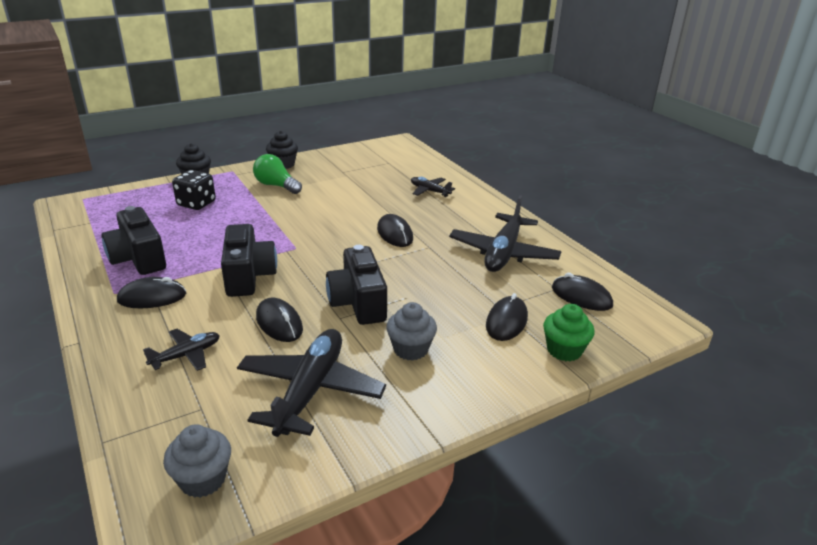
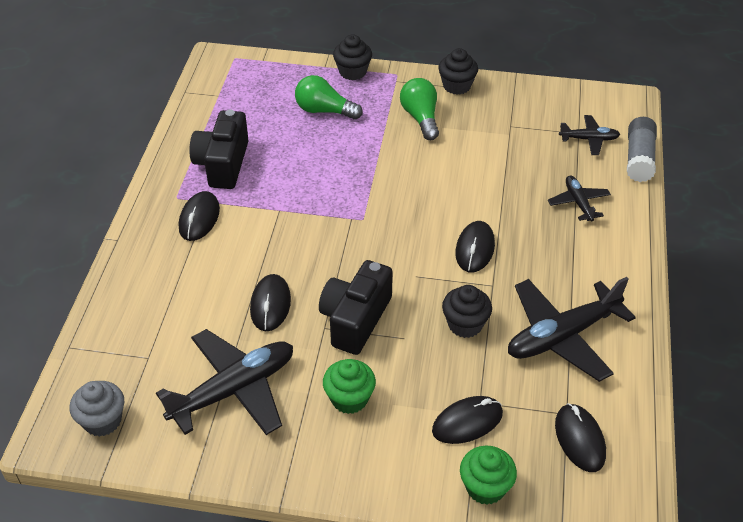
camera: 40 degrees right, 15 degrees up
(152, 297) = (199, 218): black mouse -> black mouse turned 75 degrees clockwise
(186, 355) = (177, 298): black plane -> black plane (589, 139)
(196, 203) = (324, 111): black dice -> green light bulb
(248, 276) = (292, 234): black camera -> none
(410, 349) = (349, 399): grey cupcake -> green cupcake
(437, 273) = (465, 324): none -> black cupcake
(438, 162) = (639, 158): none -> grey glue stick

